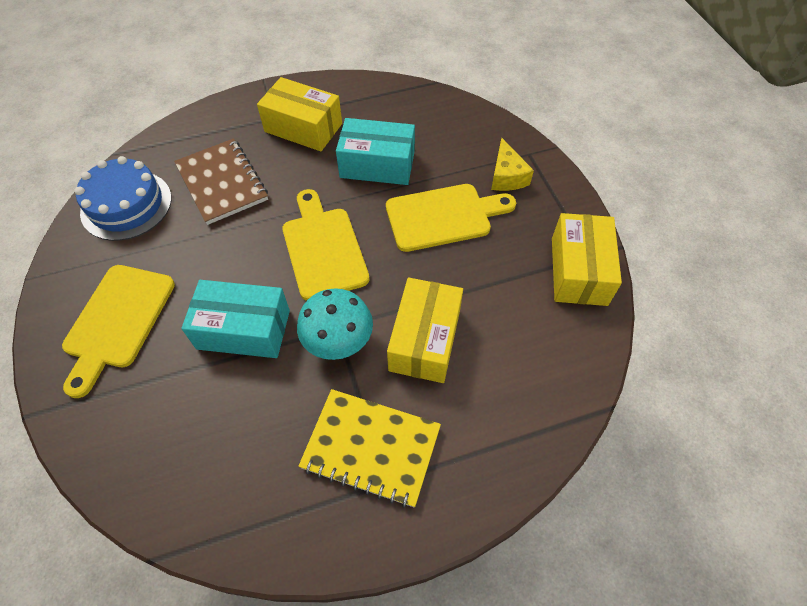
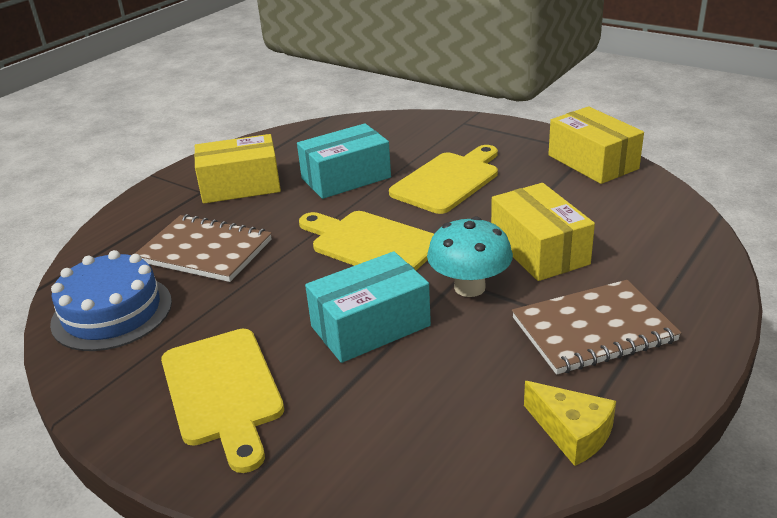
camera: 35 degrees left, 25 degrees down
(371, 448) = (593, 330): yellow notebook -> brown notebook
(507, 176) = (465, 140): yellow cheese -> yellow cheese (572, 433)

